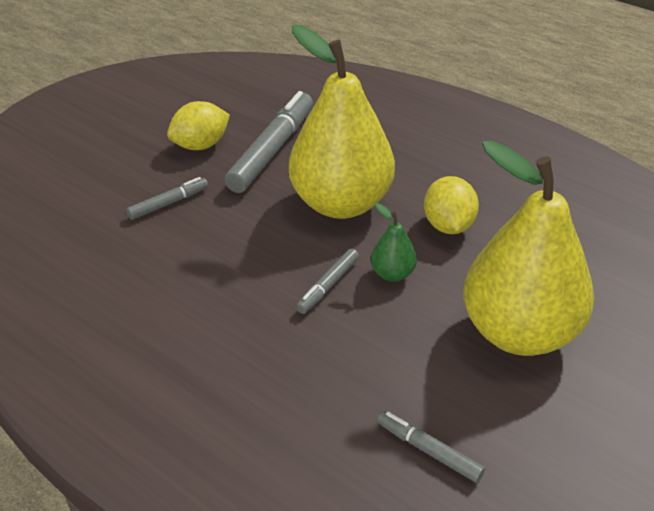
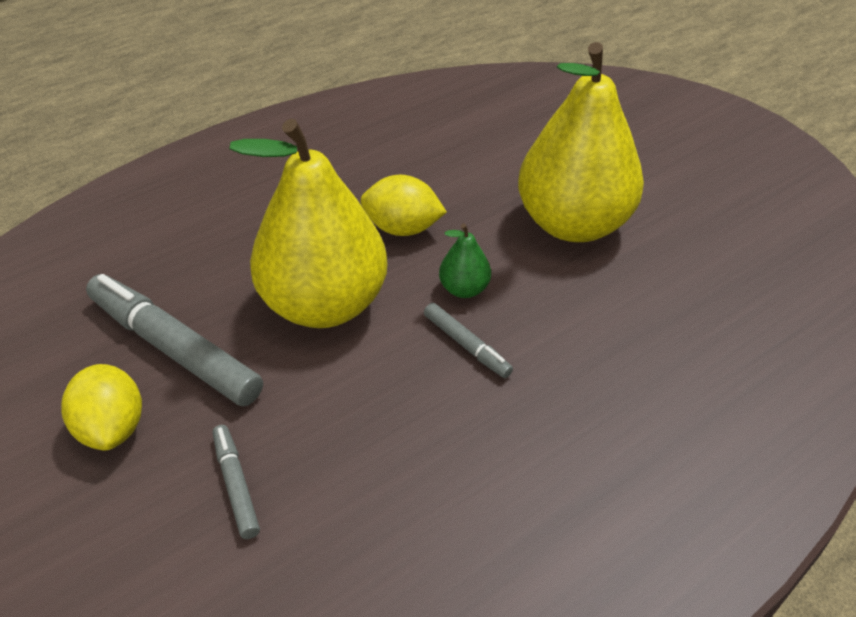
camera: 75 degrees left, 5 degrees up
(428, 451) = (708, 321): grey marker -> none

